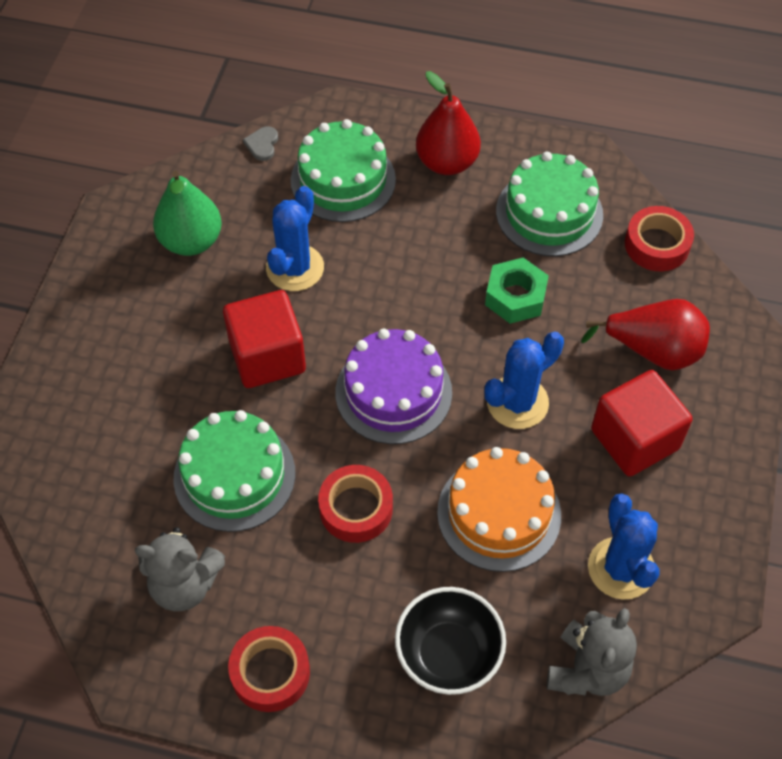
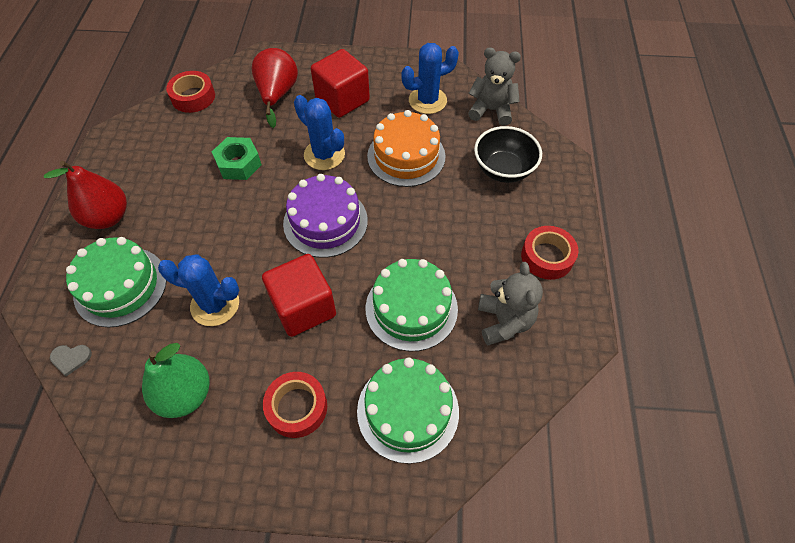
camera: 100 degrees left, 0 degrees up
(356, 508) = (420, 229): red tape -> red tape (297, 407)
(549, 213) = (163, 152): green cake -> green cake (408, 411)

